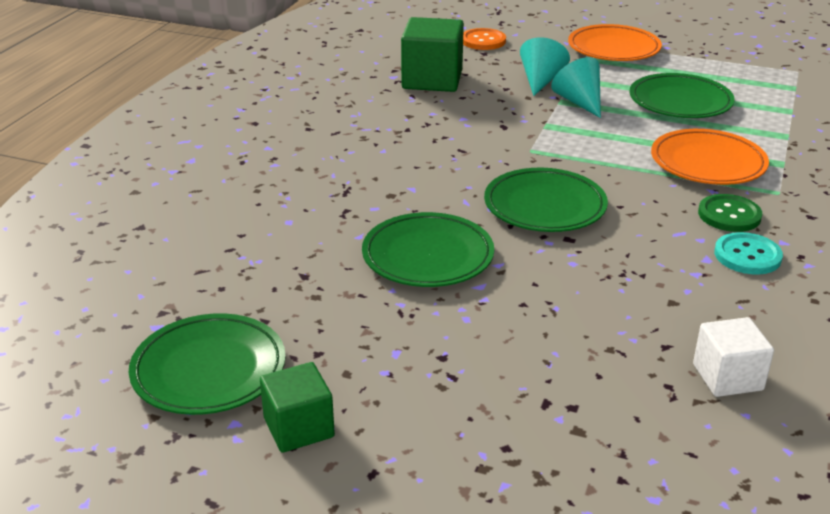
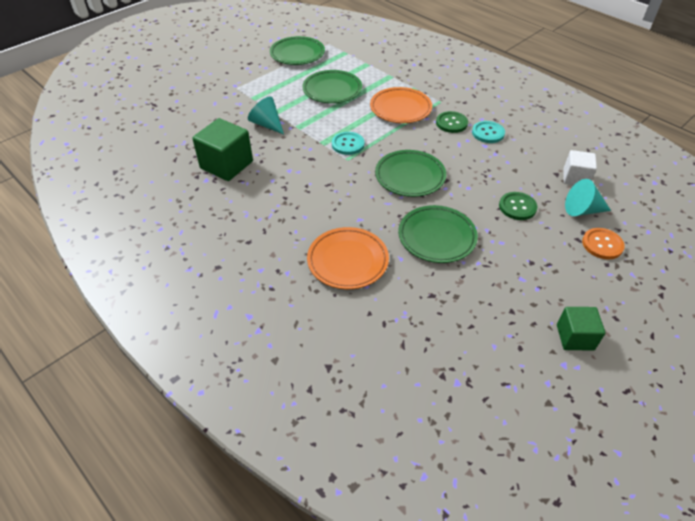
camera: 65 degrees left, 15 degrees up
(209, 370) = (512, 365): green plate -> green plate (297, 54)
(483, 41) = (191, 125): orange button -> orange button (602, 244)
(564, 143) = (348, 144): none -> turquoise button
(571, 320) = (517, 207): none -> green button
(579, 102) = (305, 121): turquoise cone -> turquoise cone (582, 210)
(613, 48) = (250, 84): orange plate -> orange plate (347, 261)

